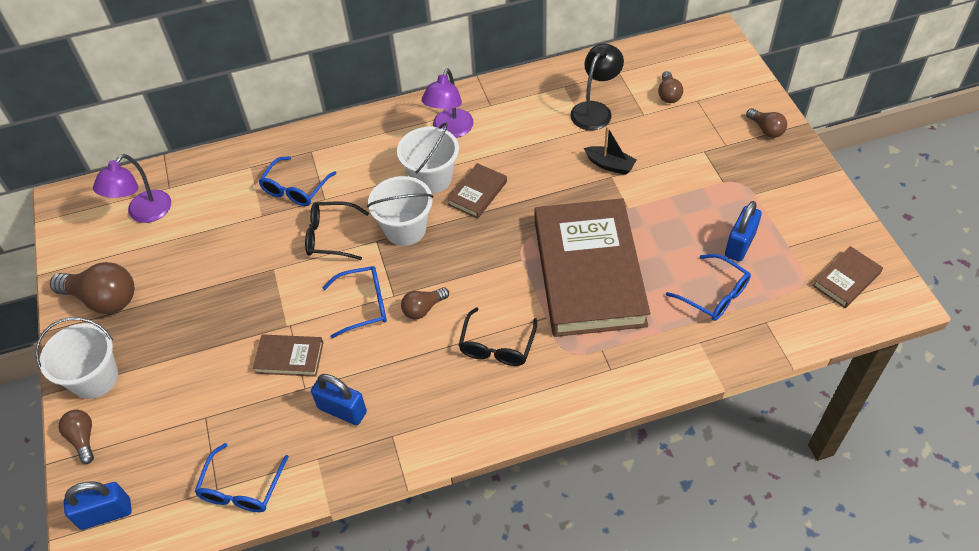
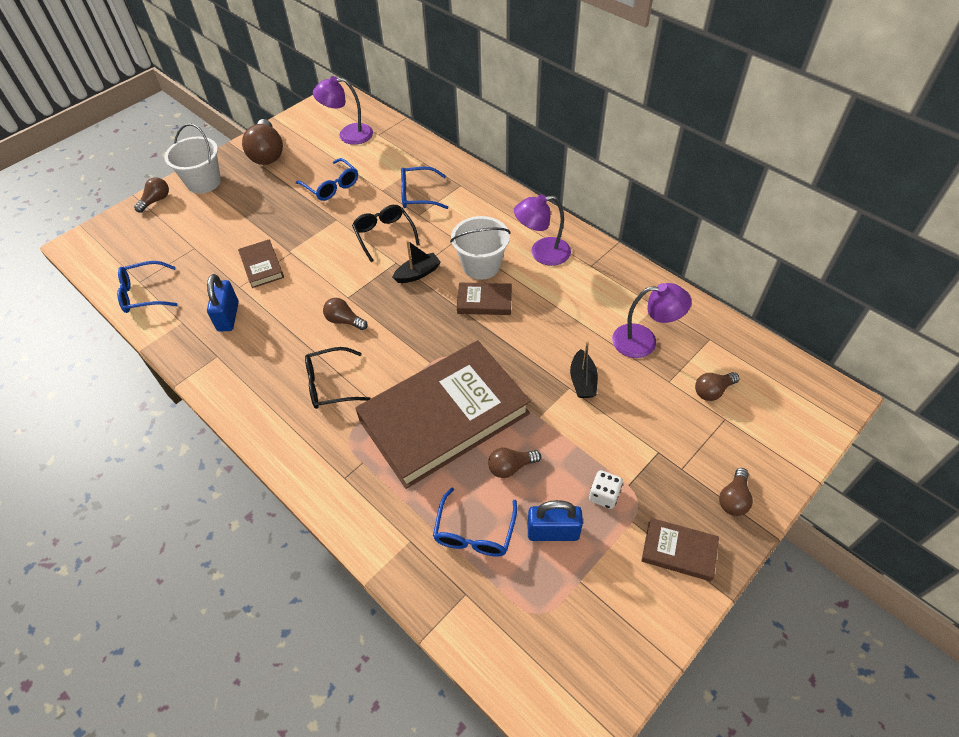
camera: 60 degrees right, 0 degrees up
(106, 514) = (104, 239): blue padlock -> none
(364, 305) = (329, 284): blue glasses -> blue glasses (331, 186)
(405, 229) = (418, 273): white bucket -> black boat
(595, 110) = (644, 341): black lamp -> purple lamp
(666, 246) = (511, 467): none -> brown light bulb
(724, 200) = (604, 495): none -> white dice
(846, 279) = (568, 659): brown book -> brown book (679, 551)

